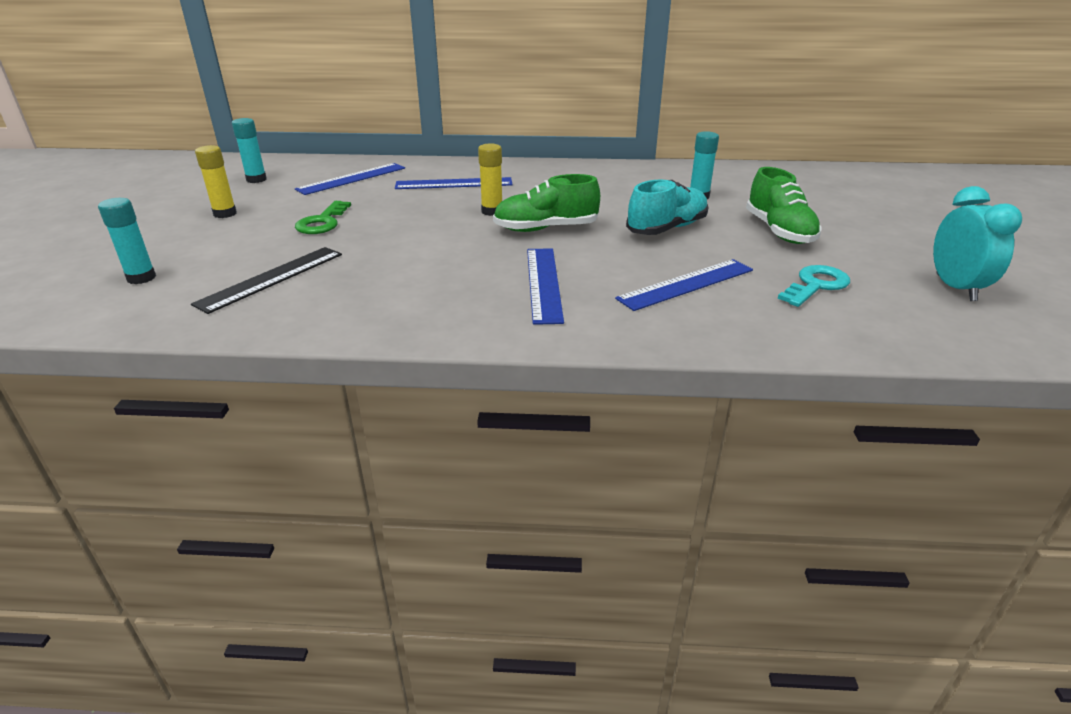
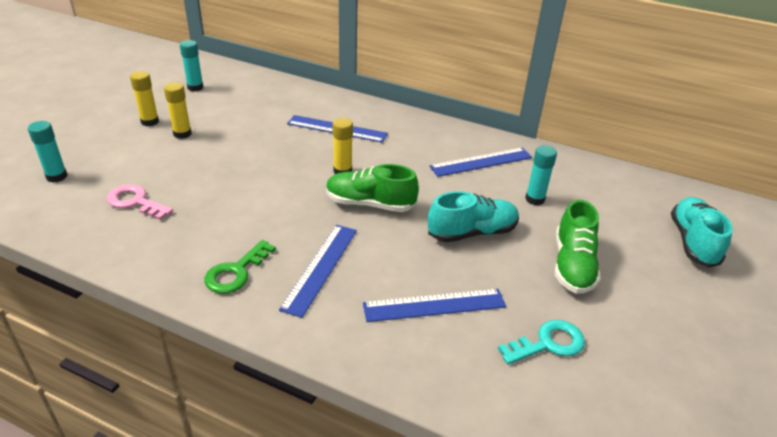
camera: 20 degrees right, 5 degrees up
(271, 278) = (135, 202): black ruler -> pink key
(277, 216) = (182, 134): none -> yellow glue stick
(323, 222) = (209, 149): green key -> green key (236, 272)
(352, 178) = (264, 103): blue ruler -> blue ruler (481, 162)
(858, 197) = (693, 242): none -> turquoise shoe
(955, 288) = (683, 391): turquoise clock -> none

